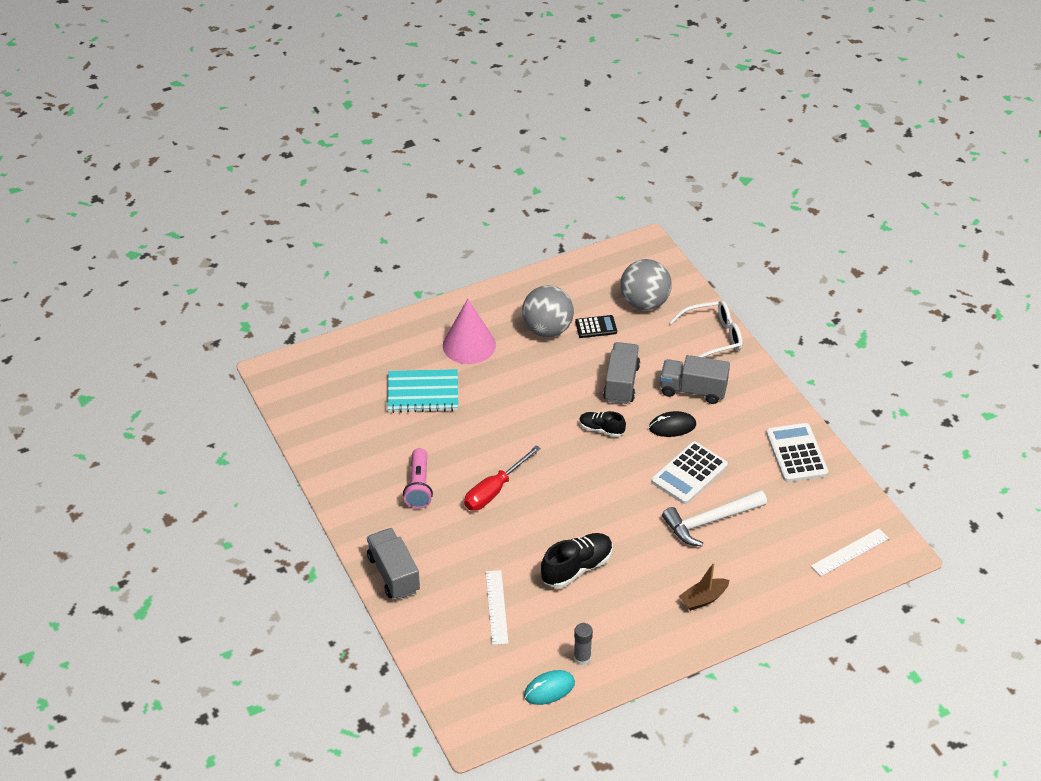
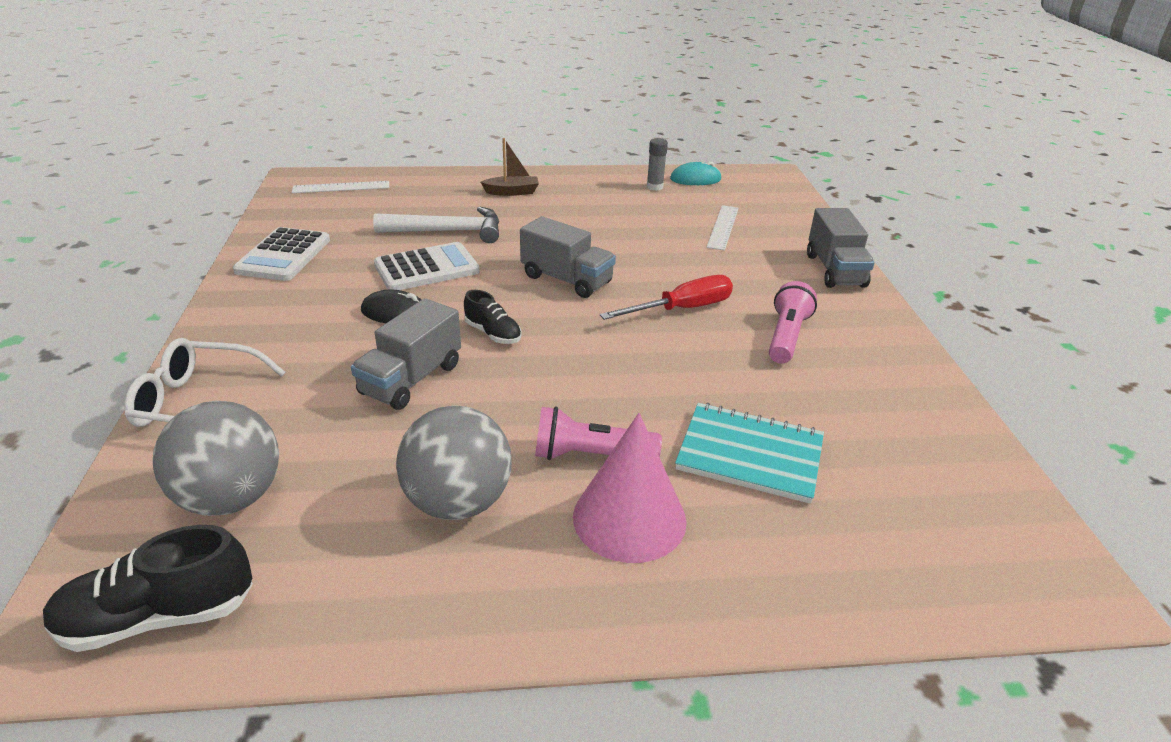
camera: 160 degrees left, 10 degrees down
(501, 369) = (590, 455): none -> pink flashlight
(577, 568) = (621, 232): black shoe -> black shoe (158, 617)
(596, 327) = (365, 479): black calculator -> none
(693, 390) = (320, 343): grey truck -> grey truck (566, 279)

